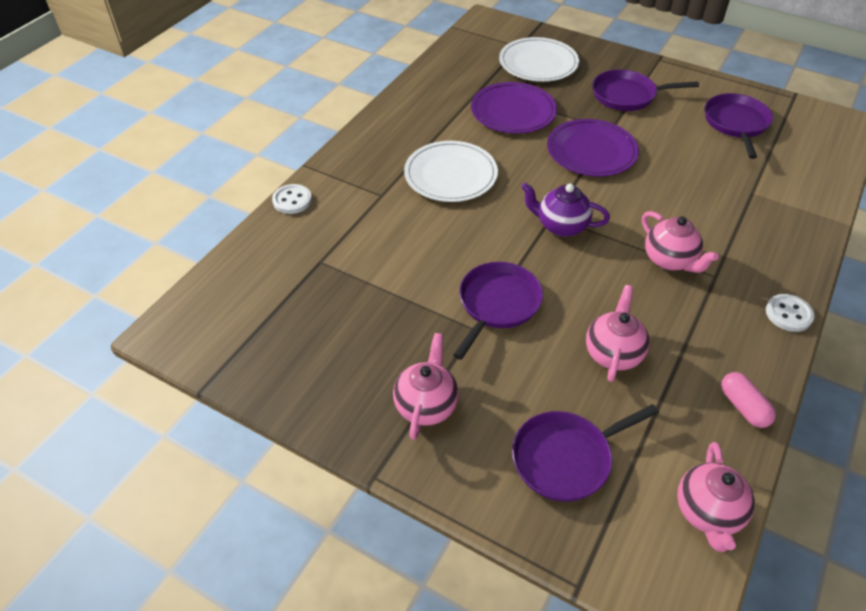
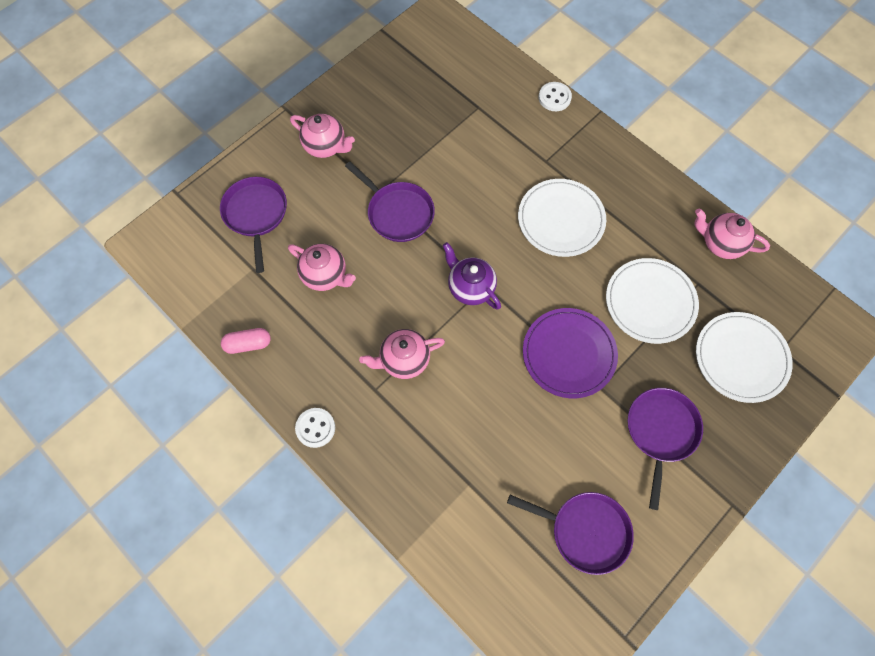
camera: 105 degrees right, 20 degrees up
(513, 111) = (650, 302): purple plate -> white plate
(561, 226) = (470, 287): purple teapot -> purple teapot turned 75 degrees counterclockwise
(707, 513) = (186, 281): pink teapot -> pink teapot (720, 243)

